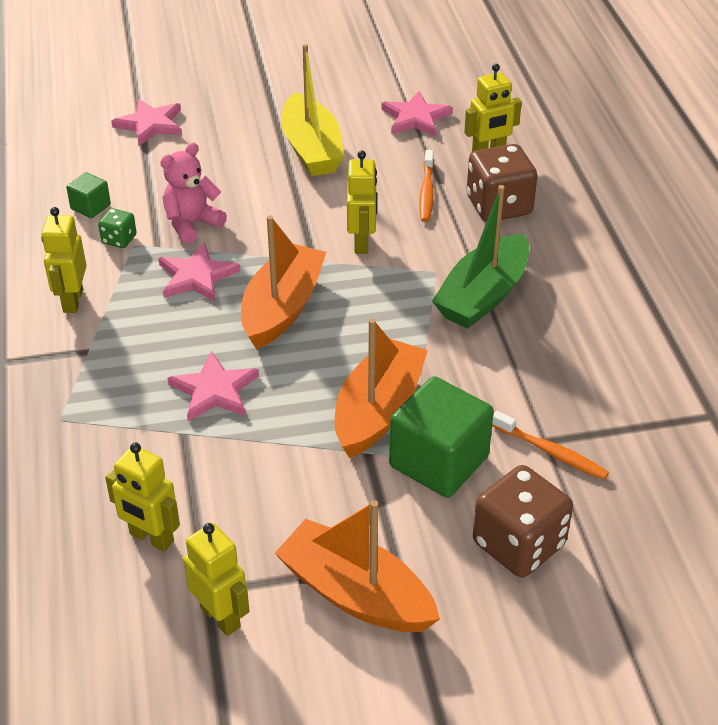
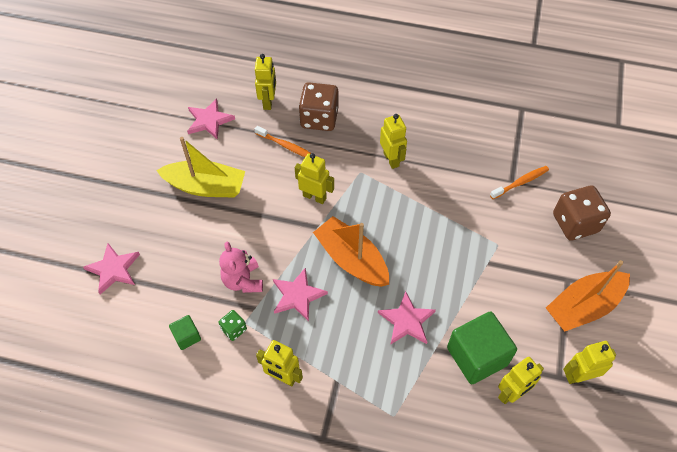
camera: 65 degrees left, 15 degrees up
(378, 410) = (459, 245): orange boat -> none
(439, 462) = (508, 233): green cube -> green cube (477, 356)
(483, 296) = (391, 159): green boat -> yellow robot

